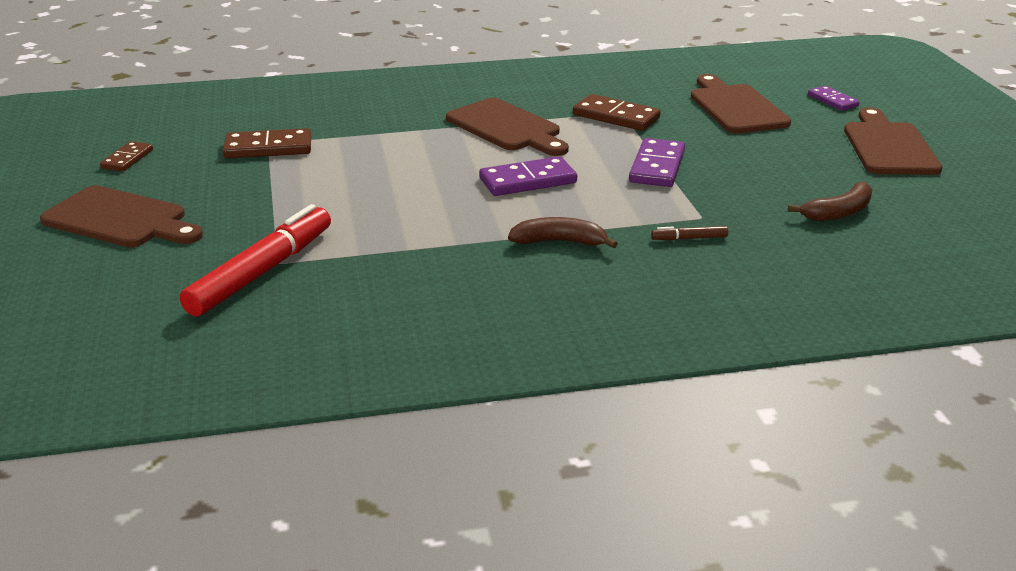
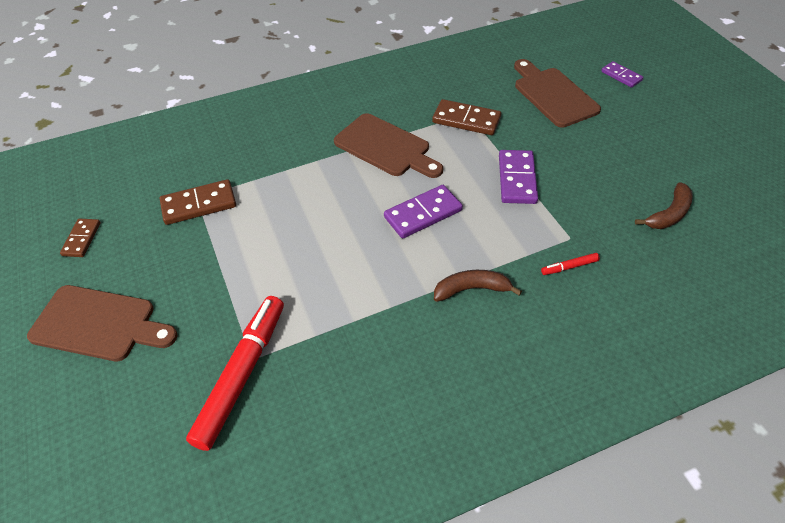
camera: 10 degrees left, 20 degrees up
(689, 238) = (569, 267): brown marker -> red marker
(888, 146) = (679, 126): brown cutting board -> none

